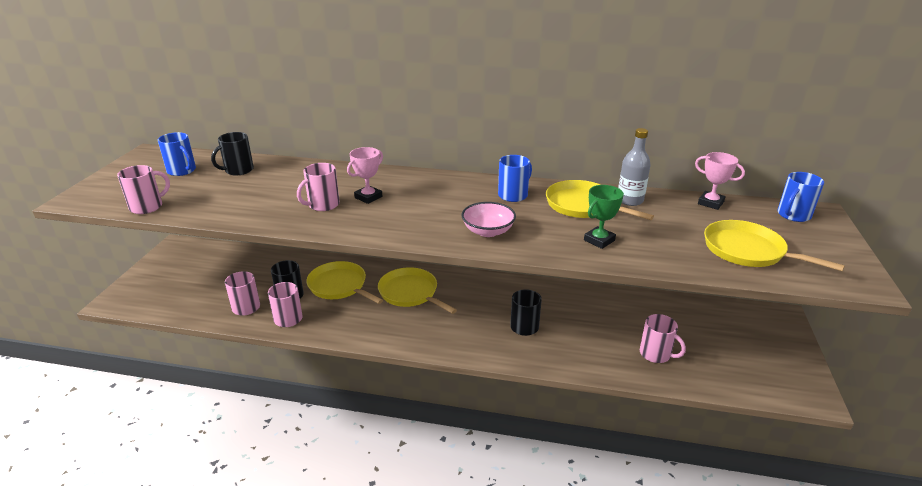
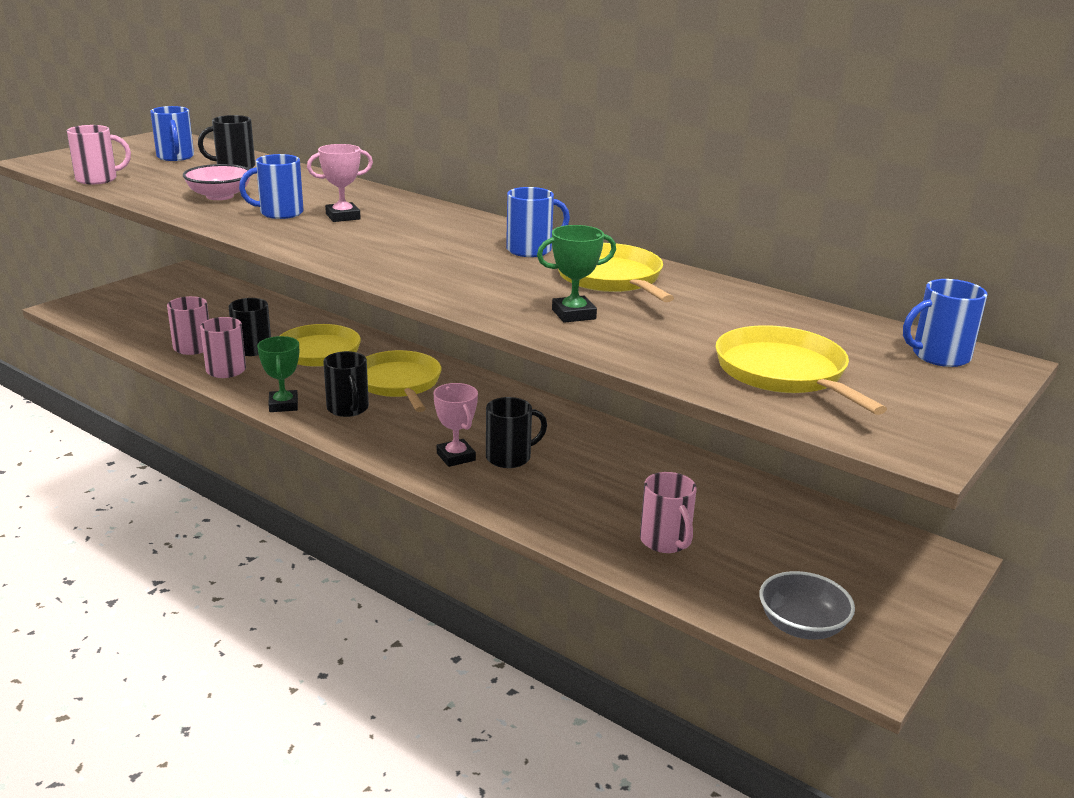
camera: 25 degrees right, 5 degrees down
(323, 205) = (280, 213): pink mug -> blue mug
(354, 334) = (283, 405): none -> green trophy
(398, 323) = (348, 409): none -> black mug
(488, 231) = (438, 275): pink bowl -> pink bowl (220, 196)
(630, 200) = (691, 287): grey bottle -> none
(710, 203) = (818, 315): pink trophy -> pink trophy (456, 457)
(764, 383) = (802, 626): none -> grey bowl

